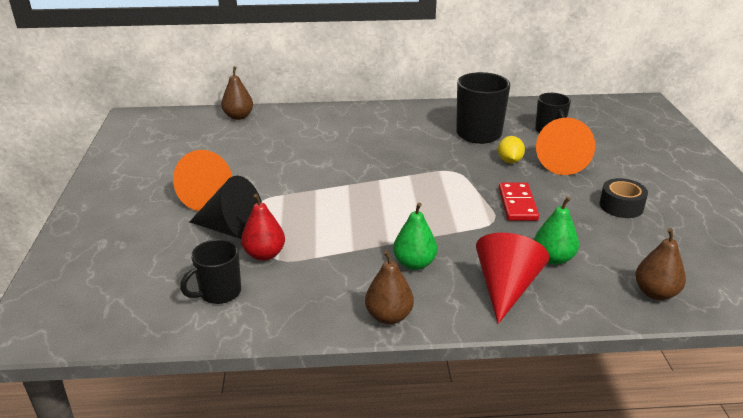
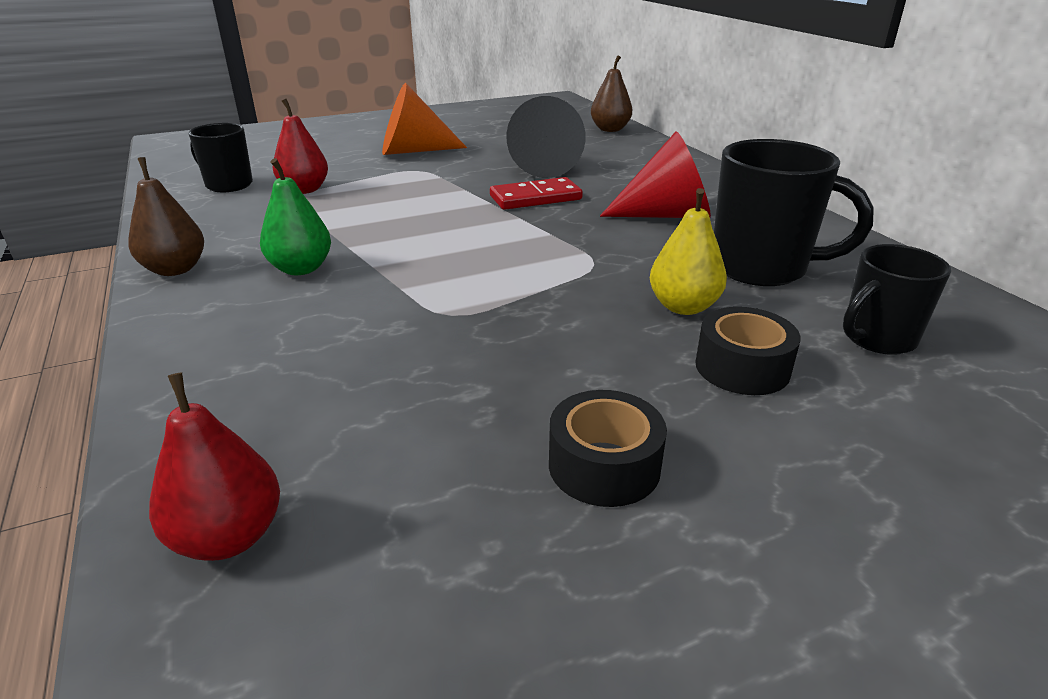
camera: 70 degrees right, 0 degrees up
(232, 230) = (350, 169): black cone -> black cone (544, 166)
(506, 288) = (242, 345): red cone -> red cone (666, 215)
(509, 161) = (683, 306): yellow lemon -> yellow pear
(517, 204) = (521, 330): red domino -> red domino (535, 198)
(553, 258) = (343, 384): green pear -> none
(563, 163) = (742, 367): orange cone -> black tape
(655, 293) = (229, 537): brown pear -> red pear

